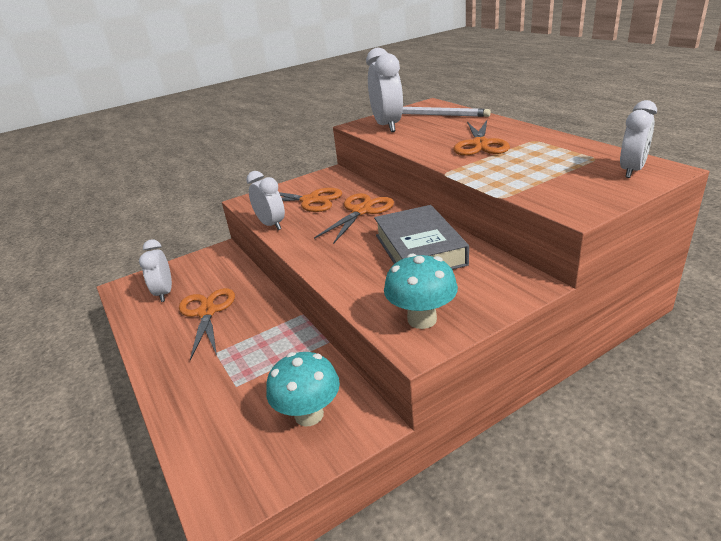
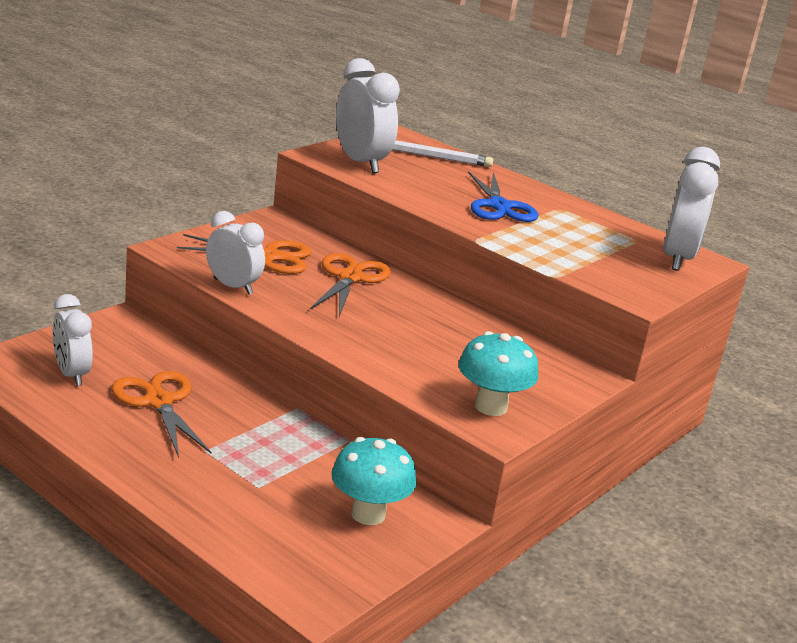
camera: 25 degrees left, 5 degrees down
(419, 249) = (451, 332): grey book -> none
(480, 144) = (499, 206): orange scissors -> blue scissors
(631, 170) = (677, 258): white clock -> white clock, size x1.51

